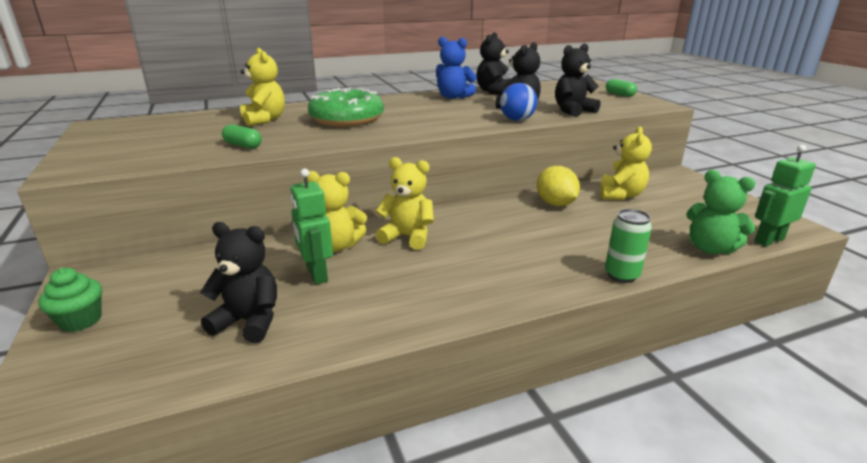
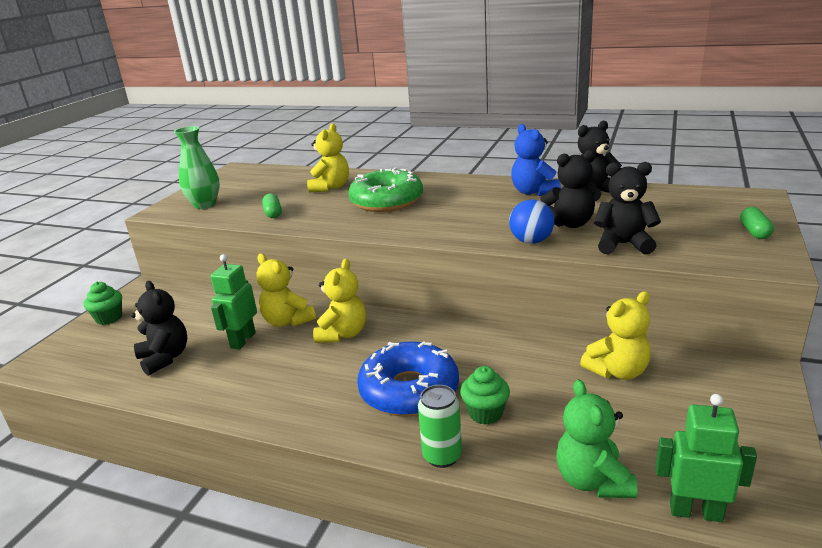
camera: 45 degrees right, 0 degrees up
(128, 155) = (205, 205): none -> green vase
(407, 237) = (342, 334): yellow teddy bear -> yellow teddy bear turned 45 degrees clockwise
(528, 250) = (409, 390): none -> blue donut
(555, 204) = (523, 353): yellow lemon -> none
(598, 242) = (485, 413): none -> green cupcake

